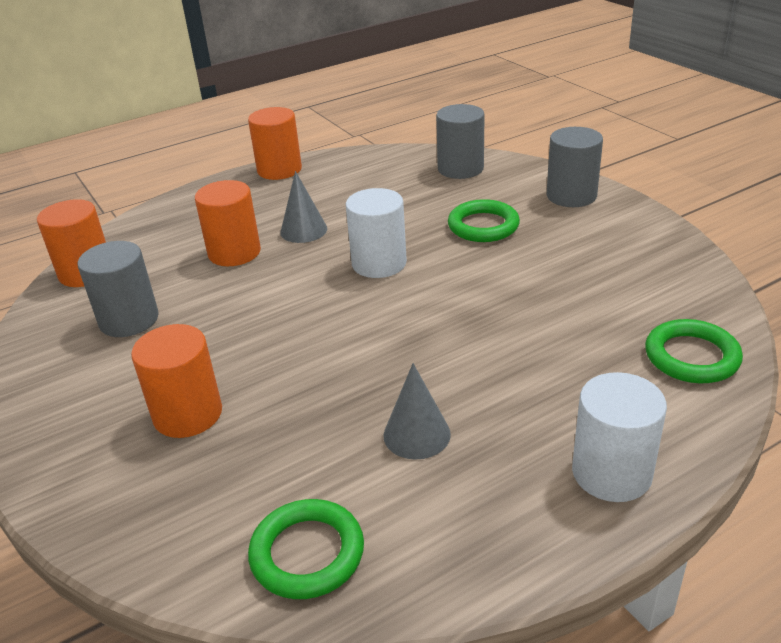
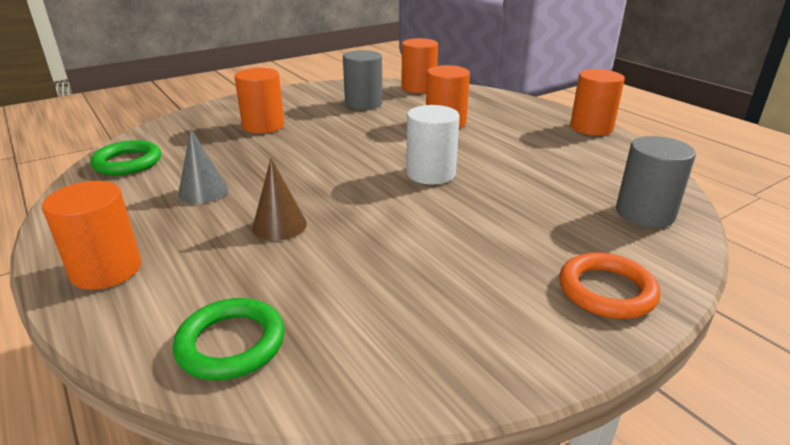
camera: 85 degrees right, 5 degrees down
(303, 230) = (483, 143): grey cone -> none
(483, 226) = (508, 224): green ring -> none
(498, 356) = (279, 225): none -> brown cone
(571, 196) = (606, 291): grey cylinder -> orange ring
(611, 473) = (106, 270): white cylinder -> orange cylinder

